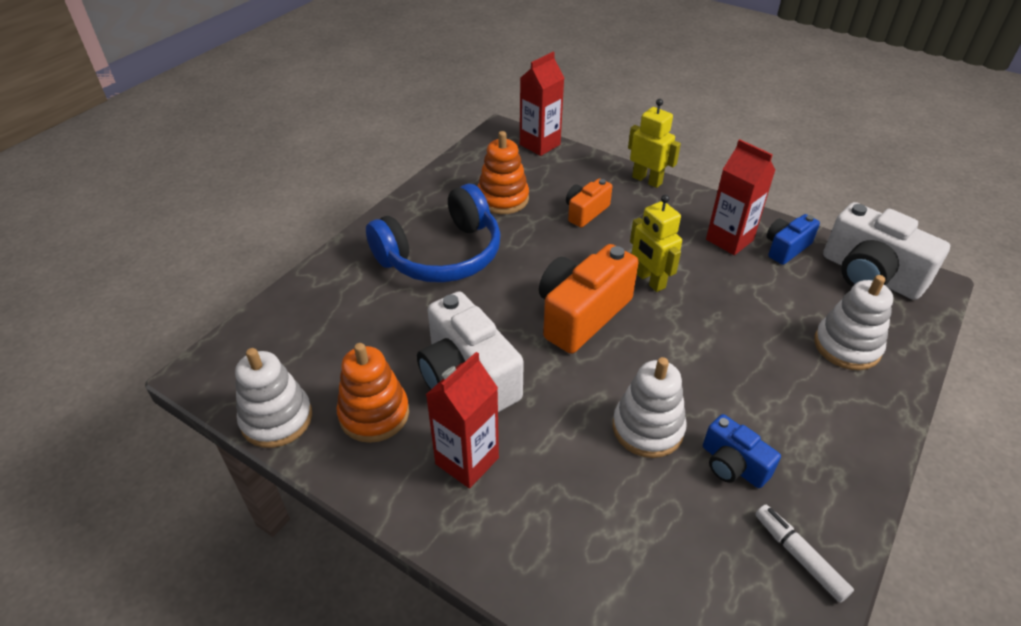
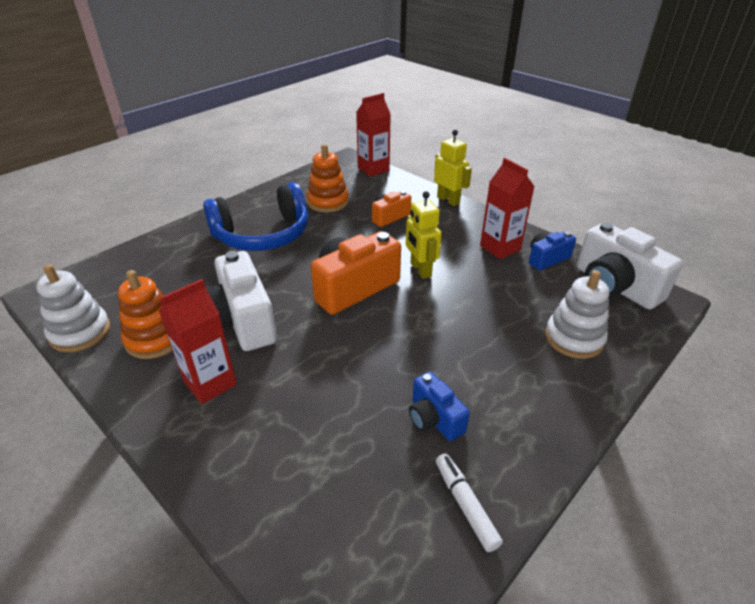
camera: 10 degrees right, 5 degrees down
(647, 428) = (371, 379): white stacking toy -> none

